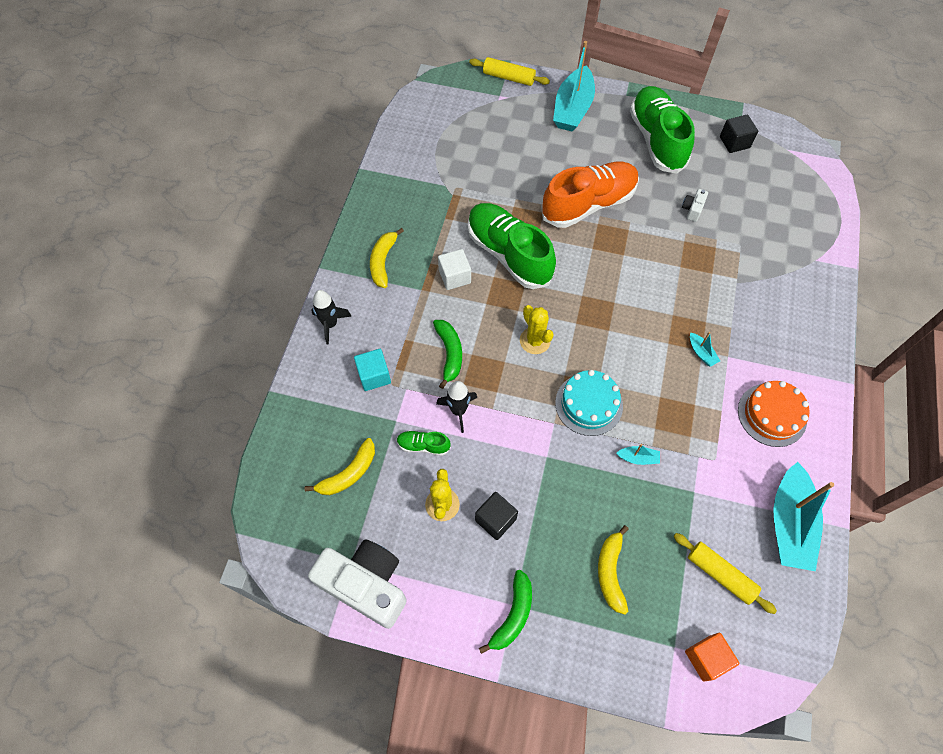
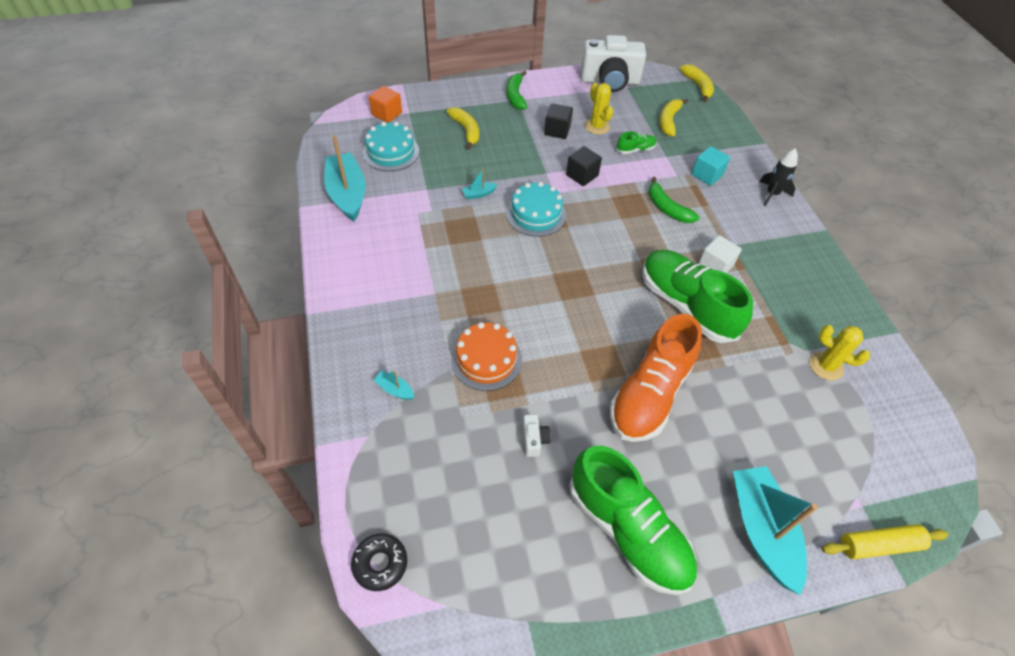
camera: 150 degrees right, 10 degrees down
(383, 262) = (784, 254): yellow banana -> yellow banana (698, 86)
(458, 411) = (629, 176): black rocket -> none
(509, 254) = (686, 305): green shoe -> green shoe turned 150 degrees counterclockwise
(535, 341) = (609, 242): yellow cactus -> yellow cactus (826, 366)
(701, 353) = (460, 287): turquoise boat -> turquoise boat (395, 389)
(720, 574) = (391, 152): yellow rolling pin -> turquoise cake
(734, 142) = (524, 580): black cube -> black cube (582, 175)
(772, 414) = (379, 260): orange cake -> orange cake (486, 359)
(823, 183) = (380, 564): none -> black donut

